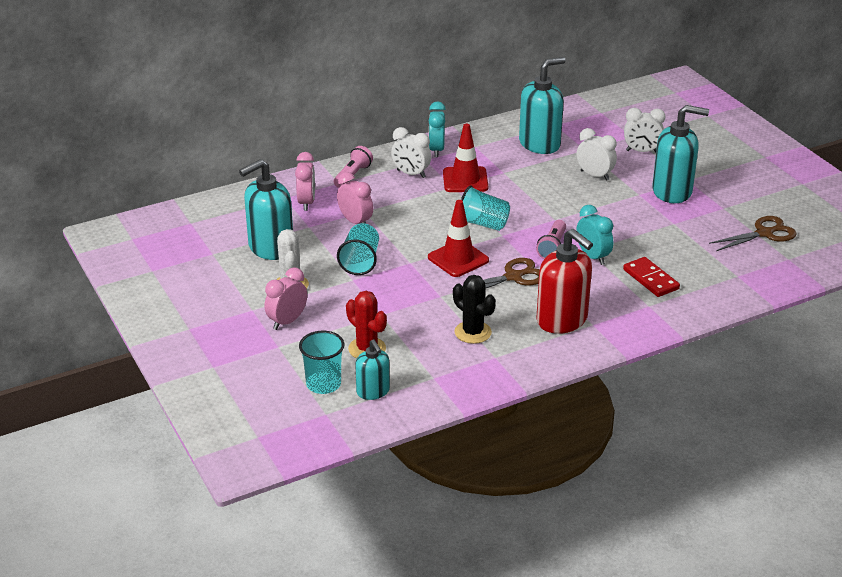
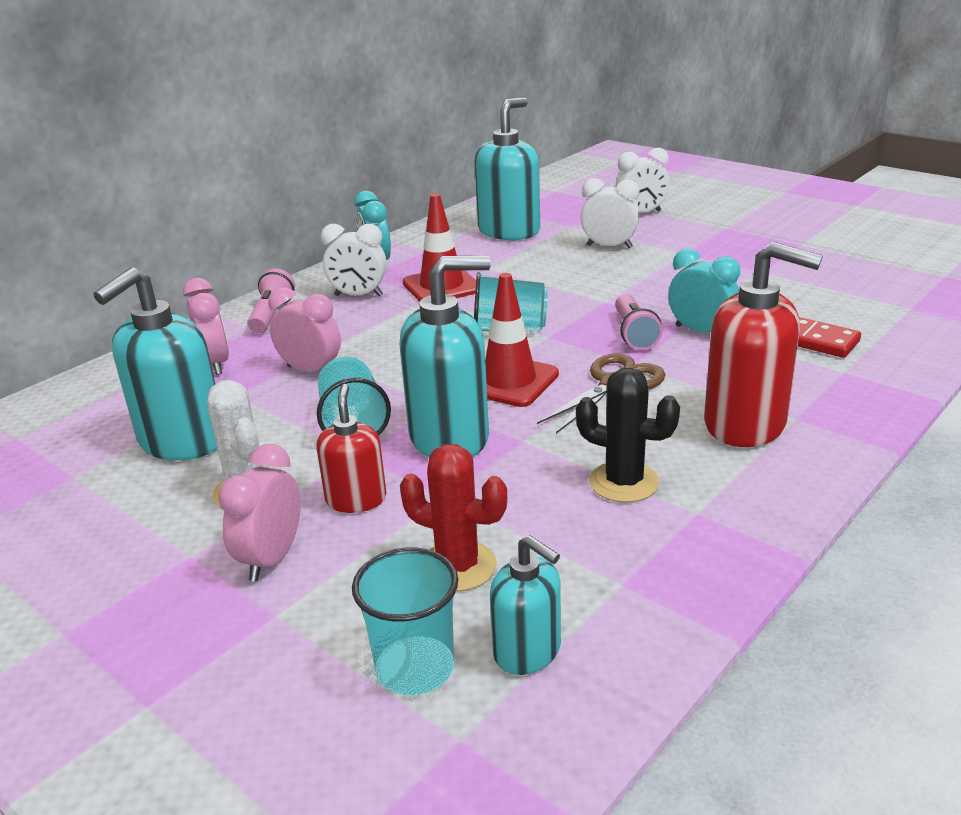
camera: 20 degrees left, 5 degrees down
(339, 304) = (356, 499): none -> red soap dispenser
(672, 191) = (721, 242): turquoise soap dispenser -> turquoise soap dispenser (450, 438)
(764, 233) = (881, 257): brown scissors -> none

